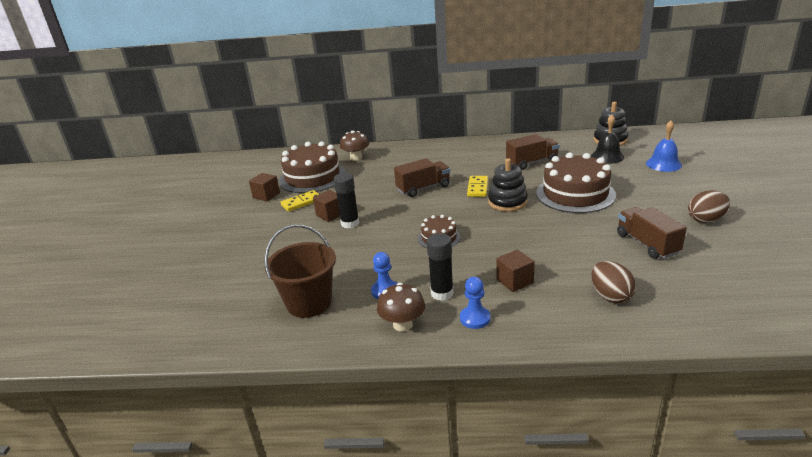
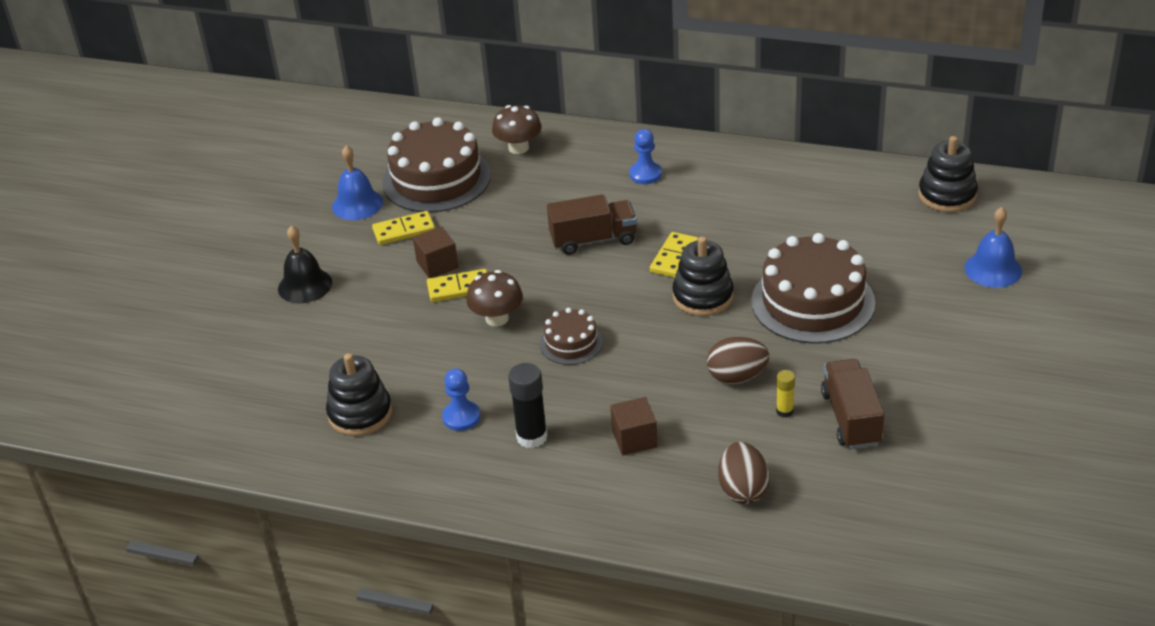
camera: 15 degrees right, 10 degrees up
(266, 195) = (357, 204): brown cube -> blue bell
(309, 303) = (360, 414): brown bucket -> black stacking toy
(350, 223) = (459, 288): black glue stick -> yellow domino
(402, 324) = (463, 472): brown mushroom -> brown mushroom (497, 318)
(475, 318) = (554, 483): blue pawn -> blue pawn (645, 174)
(532, 162) = (788, 219): brown truck -> none
(602, 248) = (784, 411): none -> yellow glue stick
(607, 156) = (916, 232): black bell -> black bell (305, 285)
(706, 220) = (967, 394): brown egg -> brown egg (737, 377)

